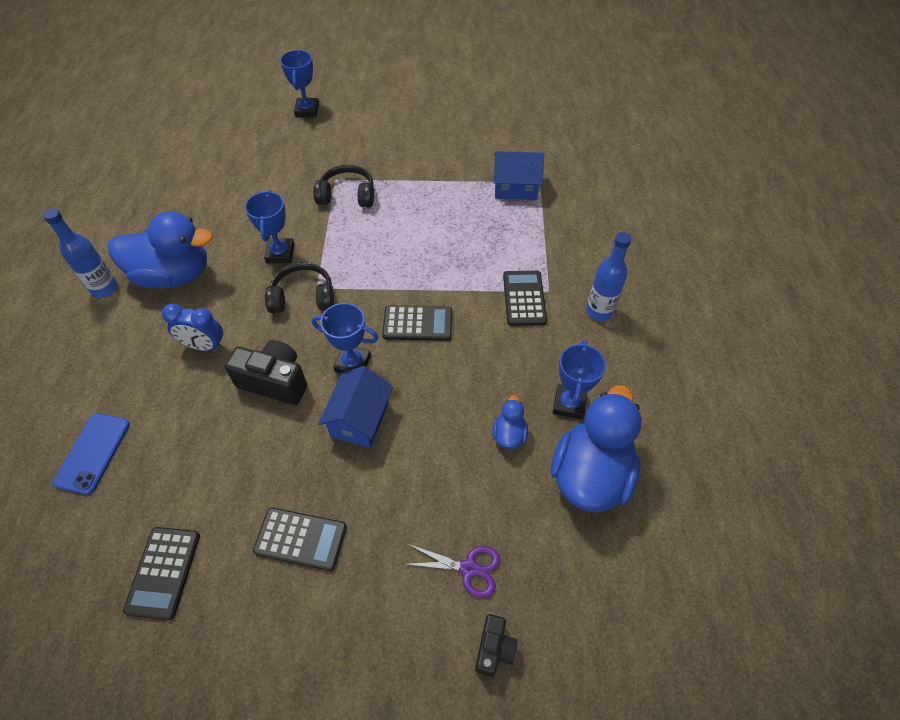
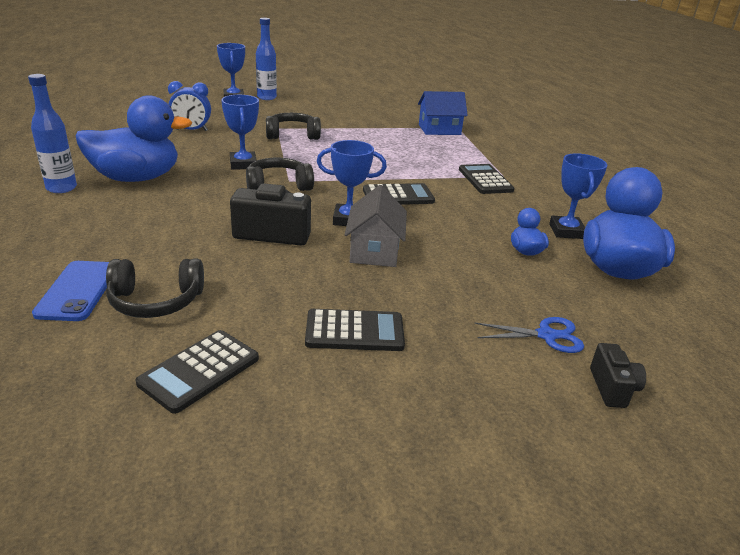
camera: 15 degrees left, 25 degrees down
(150, 475) = (156, 301): none -> black headphones
(163, 572) = (199, 371): black calculator -> black calculator turned 45 degrees clockwise
(205, 346) = (187, 216): blue clock -> blue clock (191, 130)
(360, 419) = (374, 251): blue house -> grey house
(468, 568) = (546, 335): purple scissors -> blue scissors
(599, 311) = (554, 184): blue bottle -> blue bottle (266, 97)

